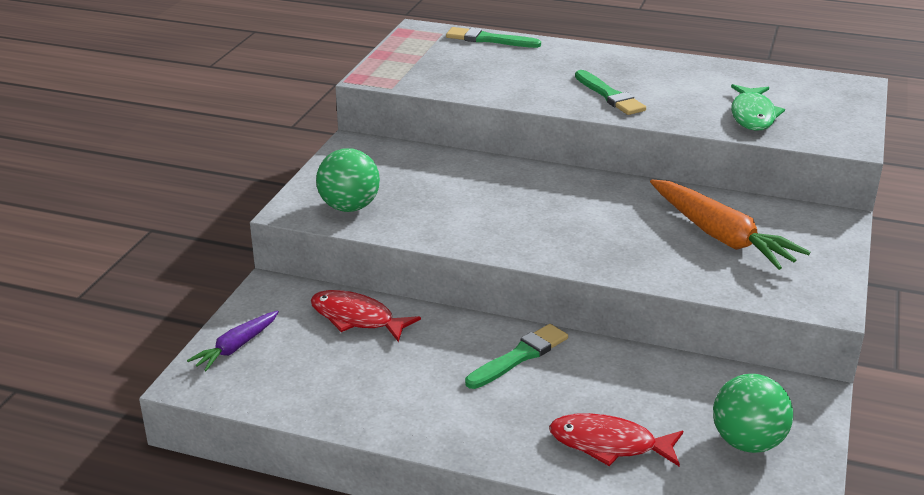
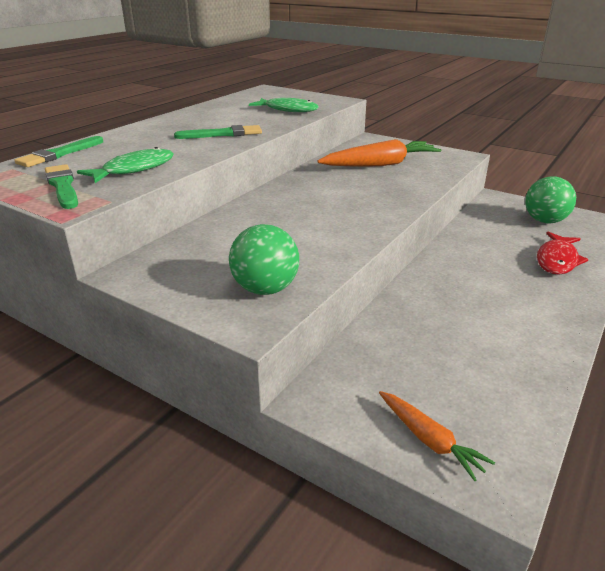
camera: 75 degrees left, 0 degrees up
(236, 347) = (429, 440): purple carrot -> orange carrot
(357, 318) = (388, 346): red fish -> none
(469, 79) = (134, 169): none -> green fish
(519, 356) = (456, 275): green brush -> green brush (62, 186)

